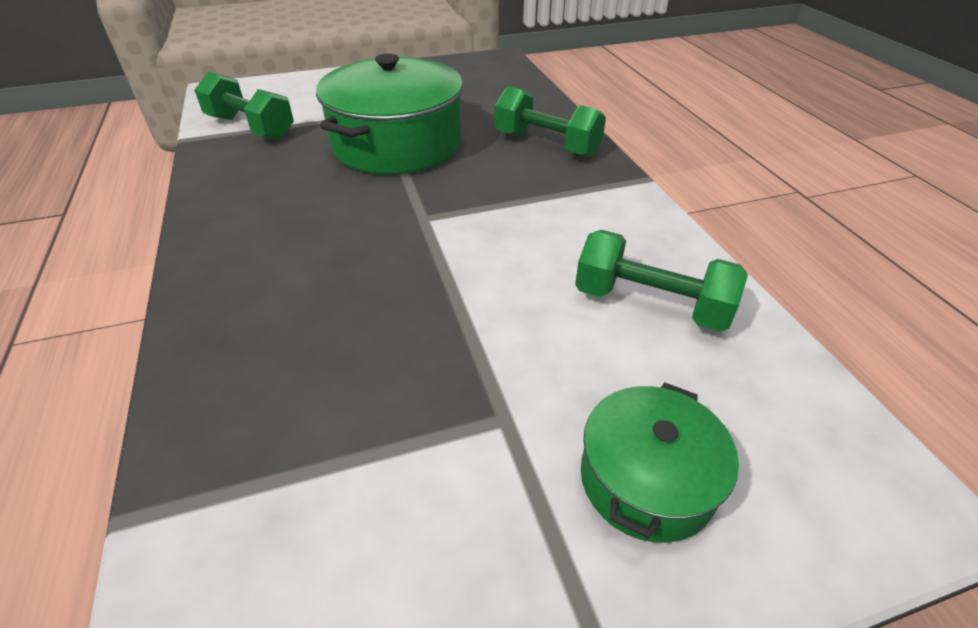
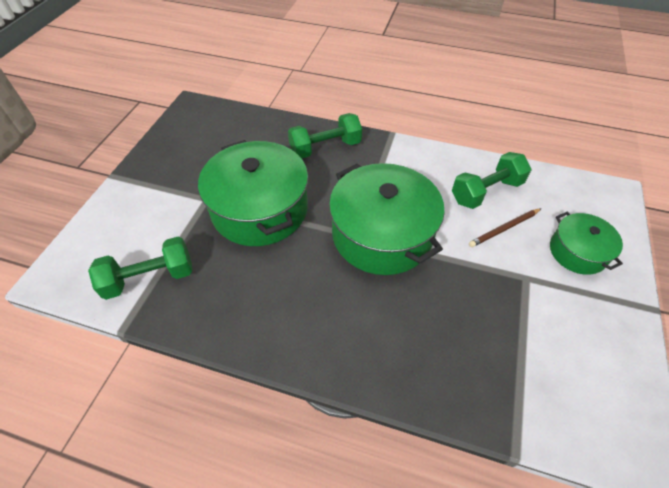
camera: 55 degrees left, 10 degrees up
(446, 236) = (382, 234): none -> green pot
(591, 353) = (504, 229): none -> brown pencil

